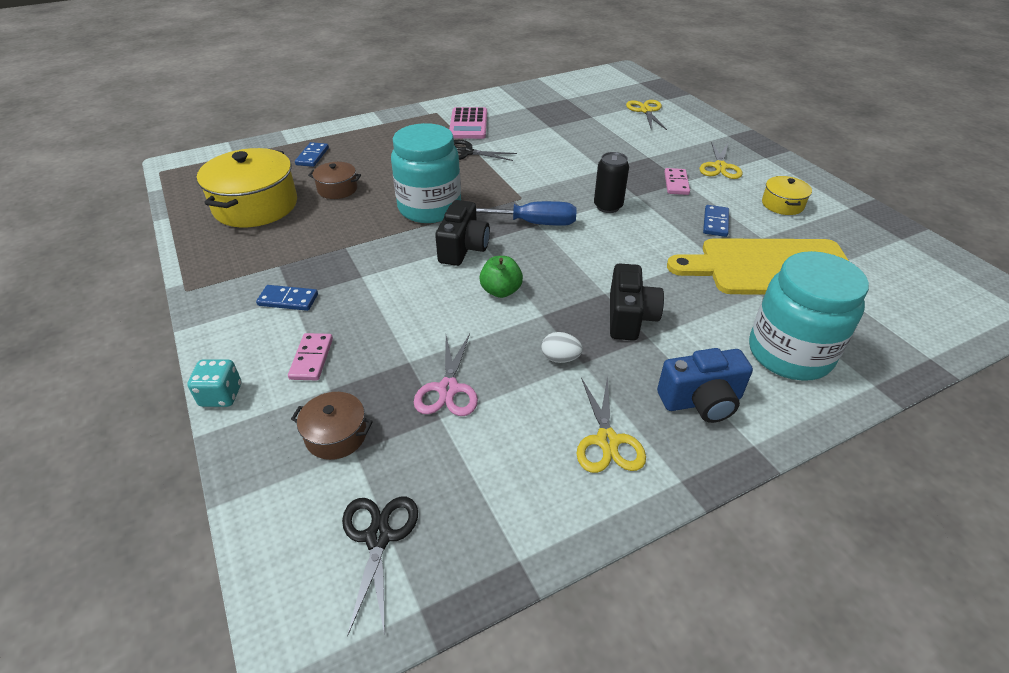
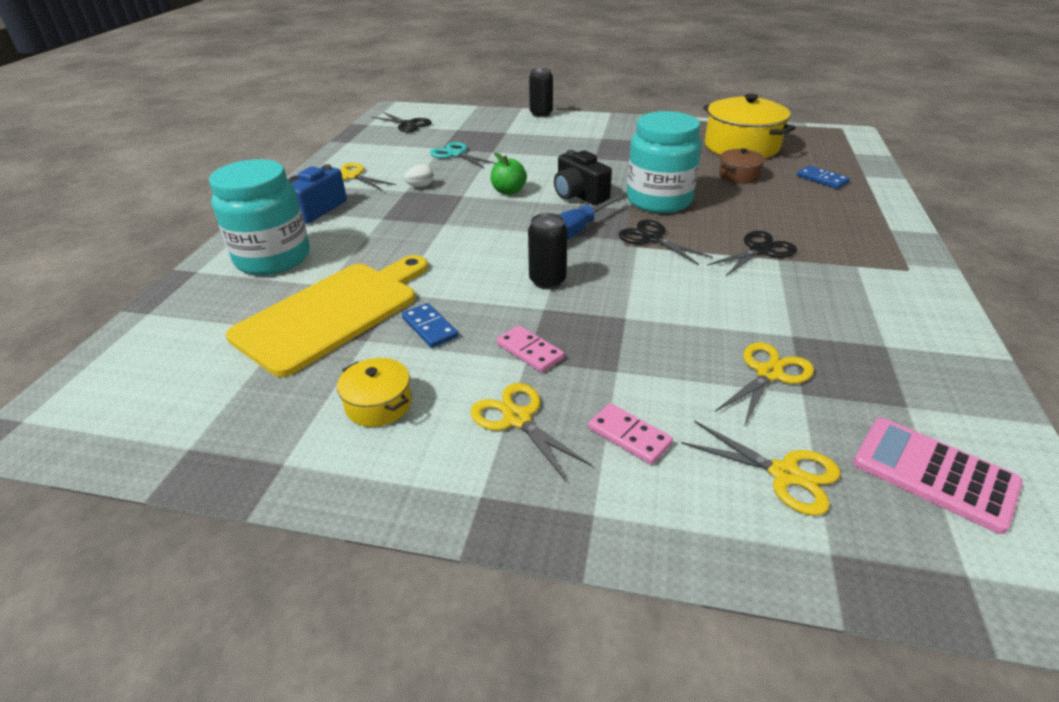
camera: 130 degrees right, 5 degrees down
(221, 395) = (541, 114): turquoise dice -> black can
(288, 300) = (599, 136): blue domino -> none
(312, 358) = (535, 133): pink domino -> pink domino (629, 436)
(336, 435) = (473, 128): brown pot -> none
(448, 389) = (456, 154): pink scissors -> turquoise scissors
(468, 124) = (848, 278): pink calculator -> pink calculator (934, 473)
(499, 190) = (652, 238): none -> black scissors
(590, 125) = (769, 374): none -> yellow scissors
(629, 317) = (407, 221): black camera -> none

